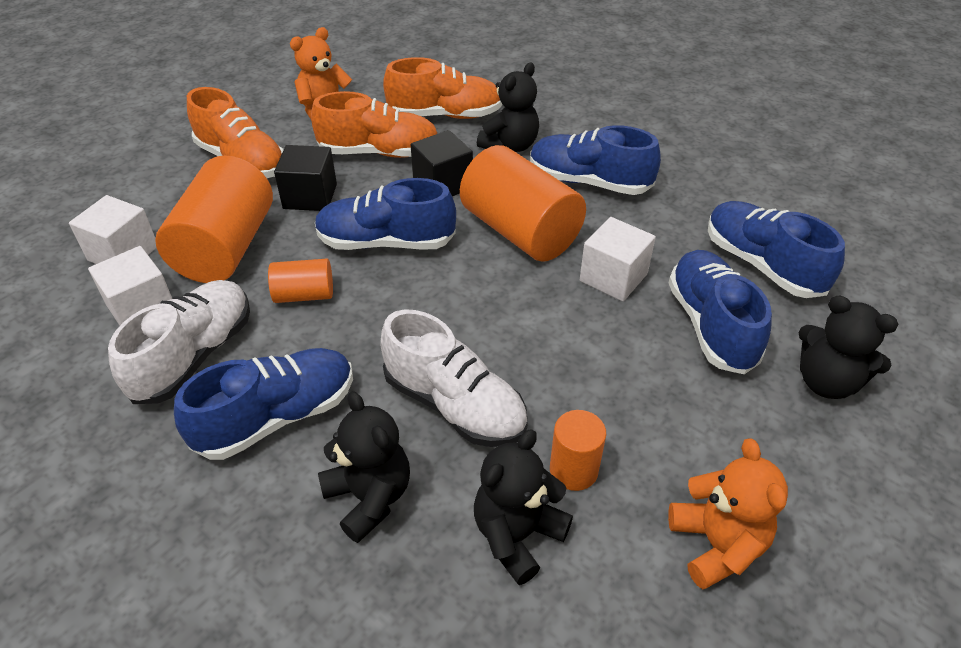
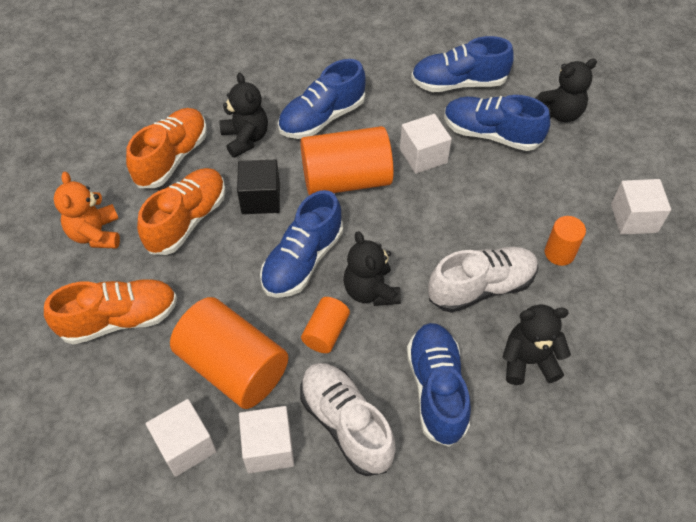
camera: 60 degrees left, 10 degrees up
(310, 196) = (209, 287): black cube -> none
(517, 535) = (589, 300): black teddy bear -> black teddy bear (370, 291)
(716, 544) = (633, 218): orange teddy bear -> white cube

